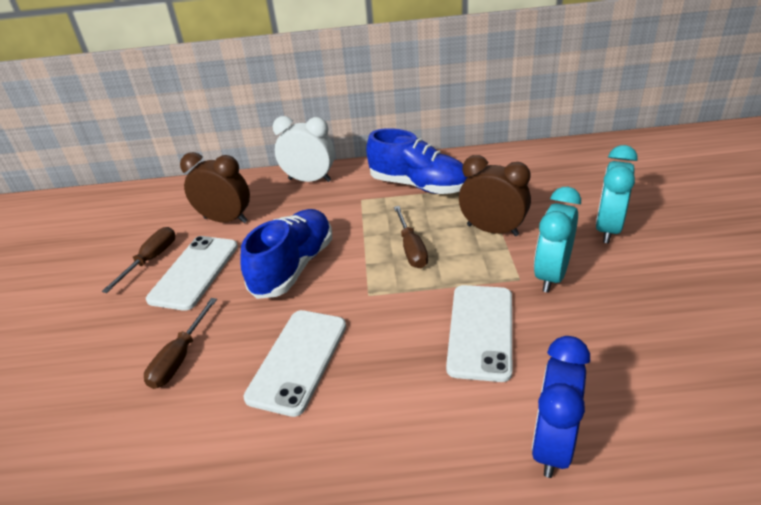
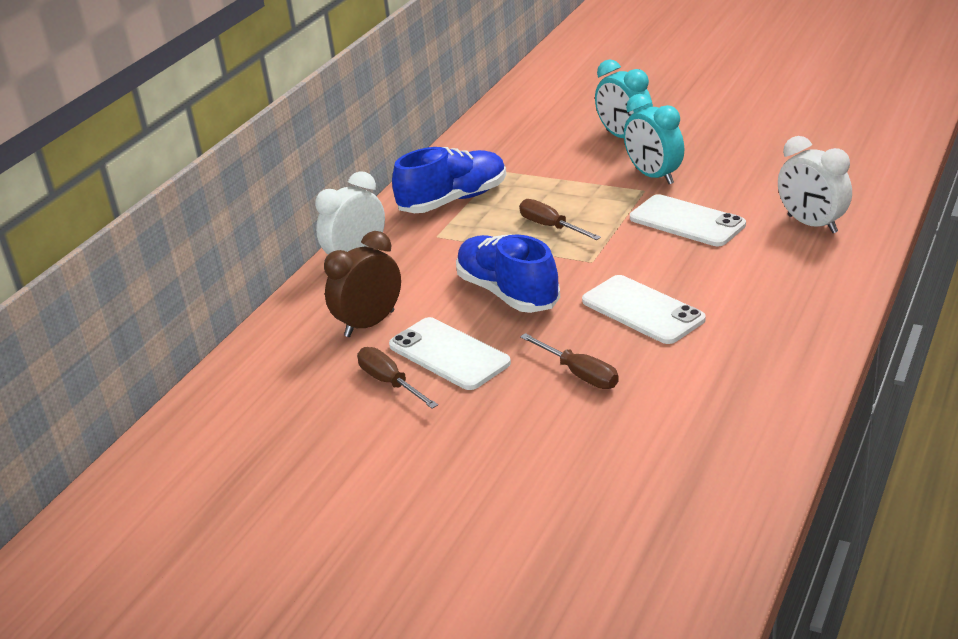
camera: 60 degrees left, 5 degrees down
(411, 249) = (551, 227): brown screwdriver -> brown screwdriver turned 150 degrees counterclockwise
(492, 230) = (569, 183): brown clock -> none
(552, 444) = (812, 224): blue clock -> white clock

